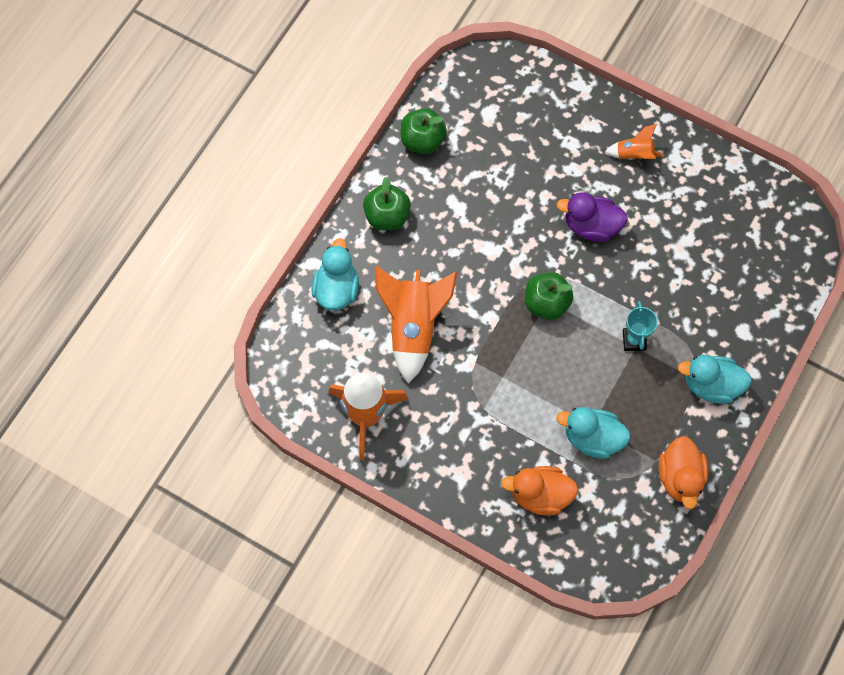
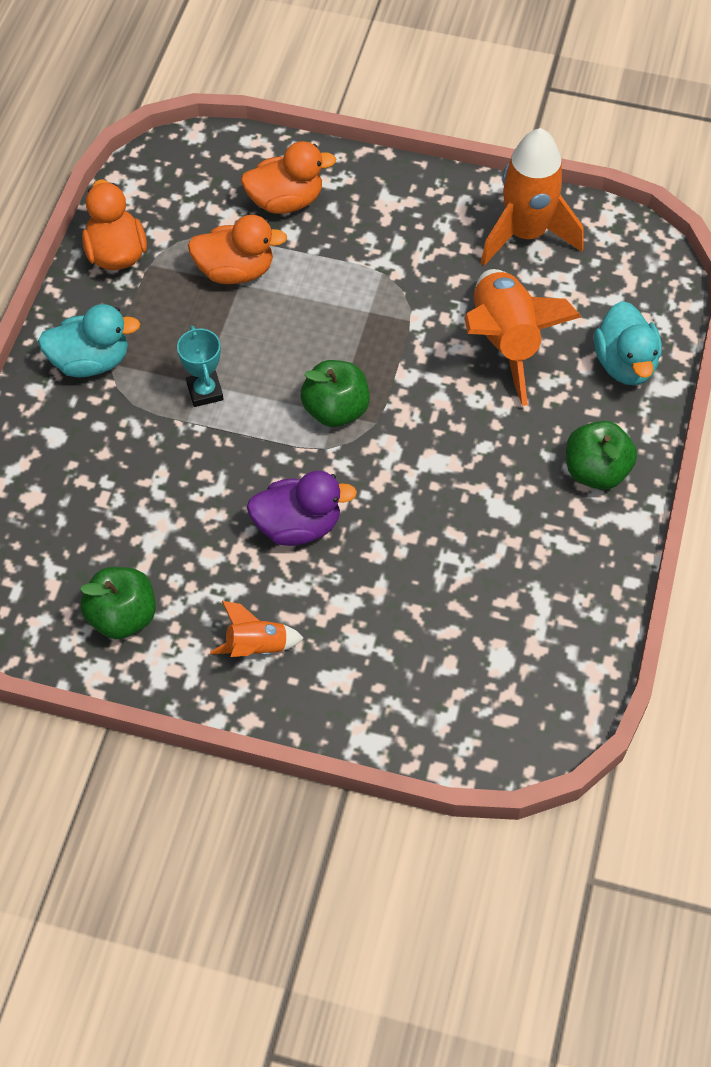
camera: 165 degrees right, 10 degrees down
(422, 140) = (587, 591): green apple -> green apple (123, 616)
(592, 438) = (235, 271): turquoise duck -> orange duck

